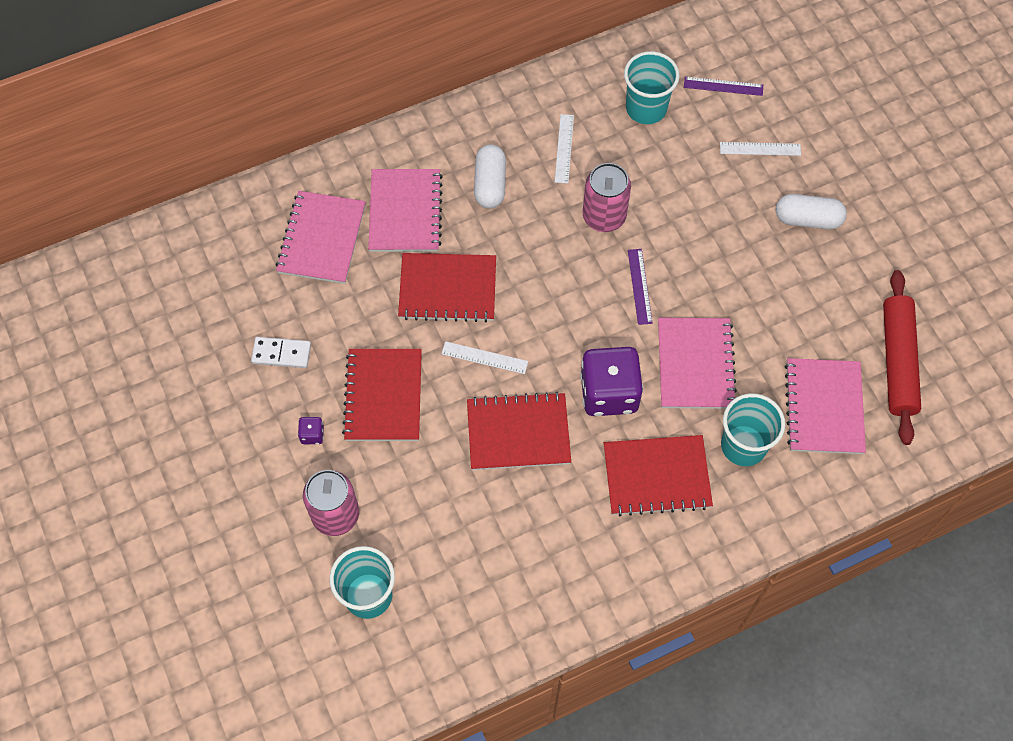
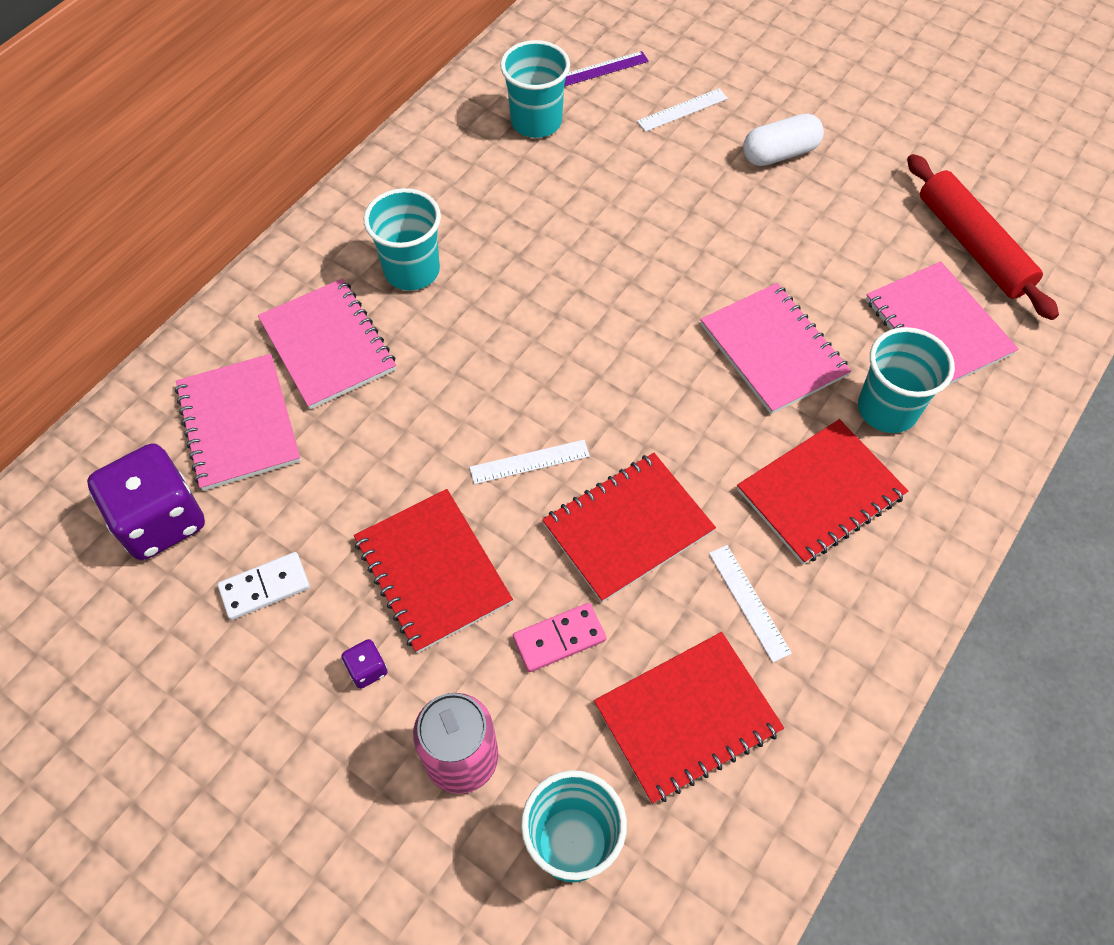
camera: 30 degrees left, 5 degrees down
(433, 477) = (559, 638): none -> pink domino
(447, 289) = (434, 406): red notebook -> red notebook (687, 717)
(490, 184) = (412, 271): white capsule -> turquoise cup
(564, 148) = (473, 198): white ruler -> white ruler (749, 602)
(604, 216) = (565, 246): pink can -> none
(609, 393) = (701, 428): purple dice -> purple dice (161, 520)
(639, 286) = (654, 298): purple ruler -> none

